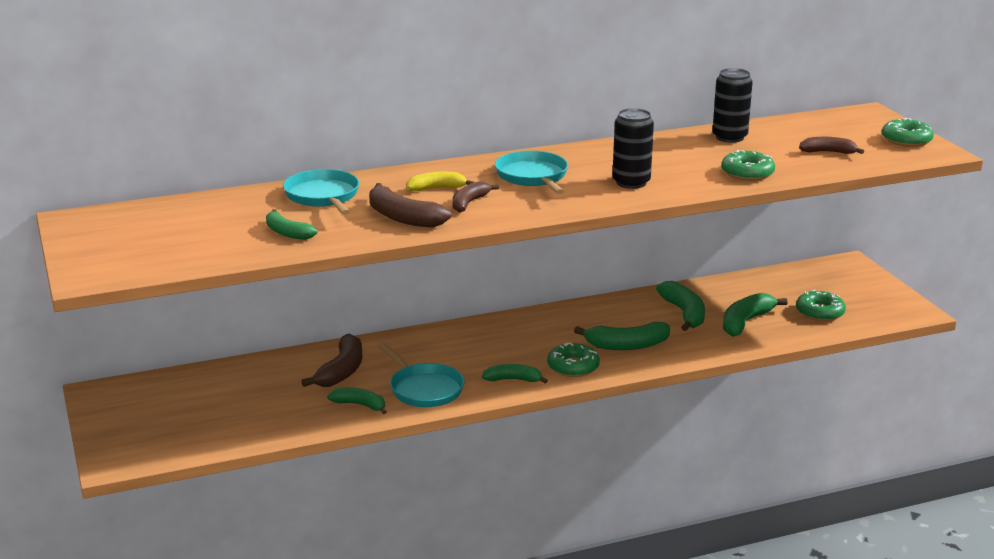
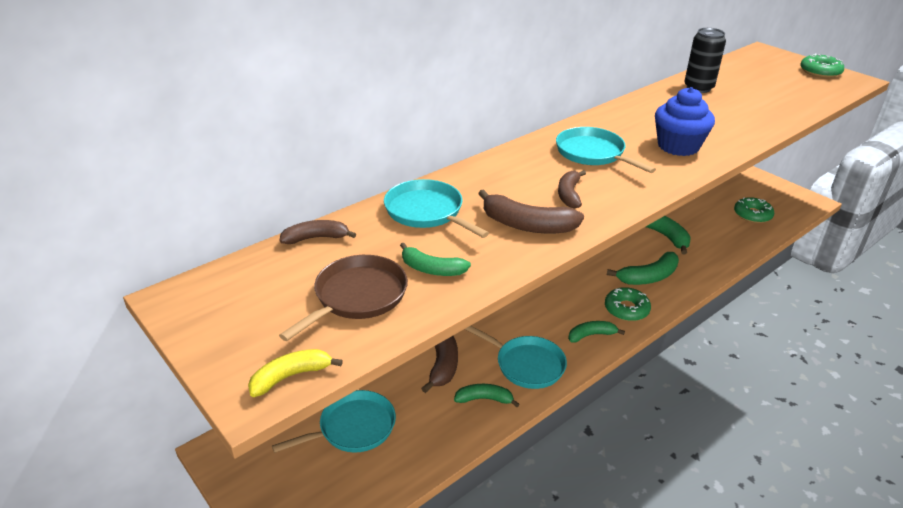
camera: 20 degrees left, 10 degrees up
(210, 239) = (357, 296): none -> brown pan
(222, 401) = (353, 428): none -> turquoise pan
(437, 188) = (524, 182): yellow banana -> yellow banana (290, 376)
(631, 182) = (678, 146): black can -> blue cupcake
(745, 322) = (712, 235): green banana -> none
(747, 173) = (752, 121): green donut -> none
(828, 152) = (783, 91): brown banana -> brown banana (316, 238)

